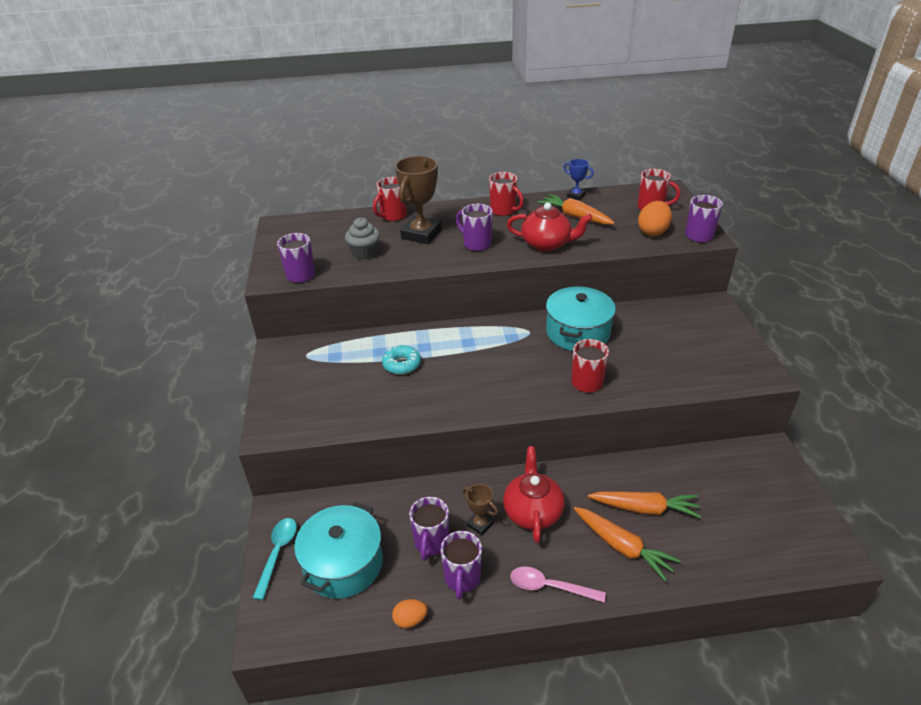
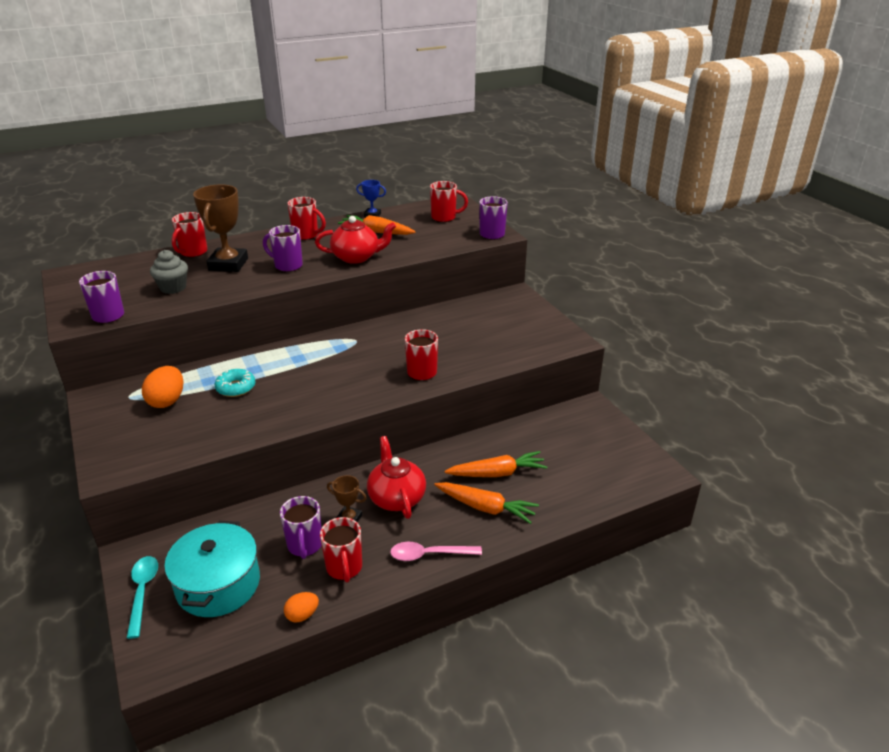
camera: 20 degrees left, 5 degrees down
(462, 579) = (344, 568): purple mug -> red mug
(577, 332) = (402, 334): turquoise pot -> none
(652, 232) = (451, 236): orange egg -> orange egg (167, 401)

